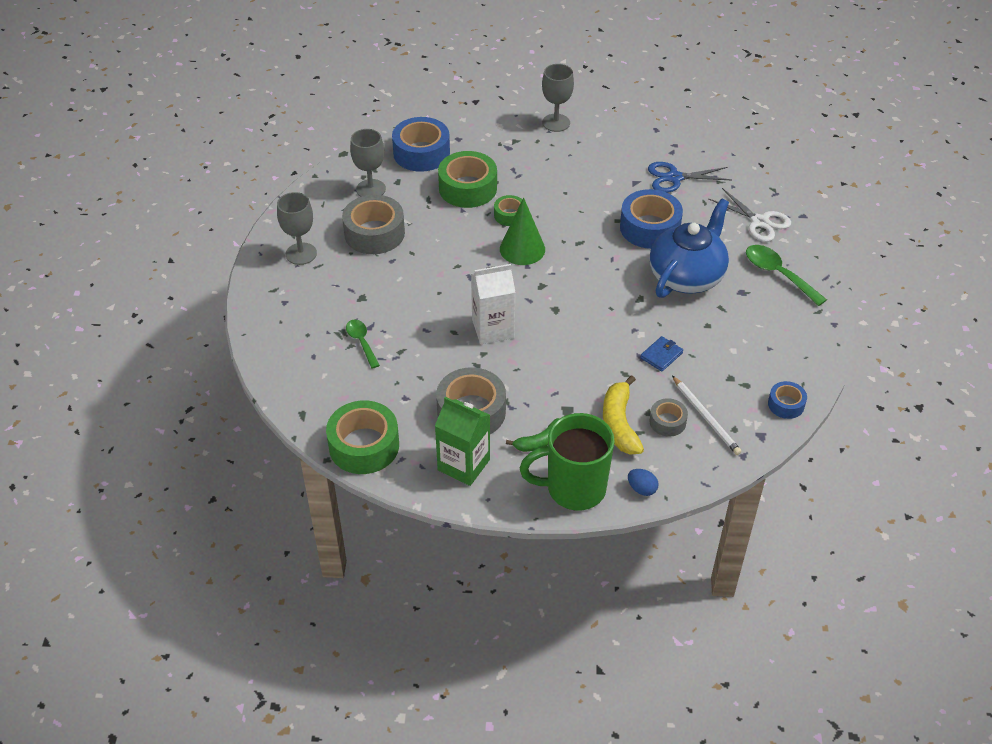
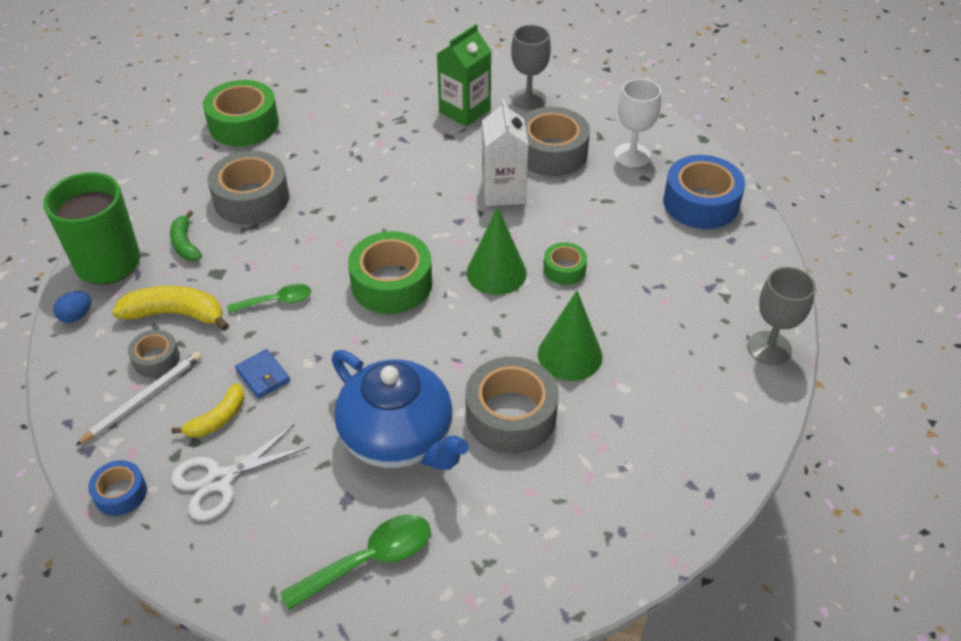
camera: 100 degrees right, 0 degrees up
(361, 342) = (382, 132): green spoon -> green spoon (276, 301)
(371, 189) = (632, 155): grey goblet -> white goblet
(463, 465) = (185, 185): green carton -> green carton (464, 111)
(468, 188) = (624, 237): green tape -> green tape (391, 283)
(493, 329) = (366, 229): white carton -> white carton (503, 191)
(590, 206) = (570, 355): none -> green cone
(649, 228) = (511, 415): blue tape -> grey tape
(674, 178) = (623, 473): blue scissors -> none
(706, 417) = (144, 398): white pencil -> white pencil turned 150 degrees clockwise
(707, 370) = (217, 419): none -> yellow banana
(759, 222) = (497, 569): white scissors -> white scissors (220, 480)

